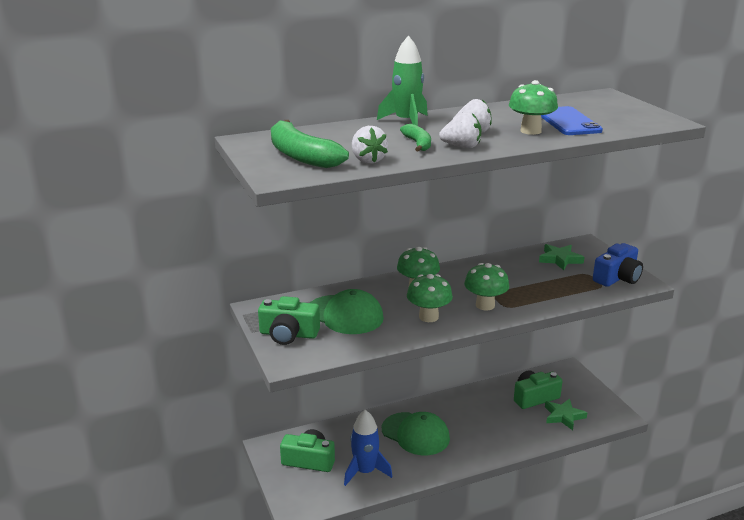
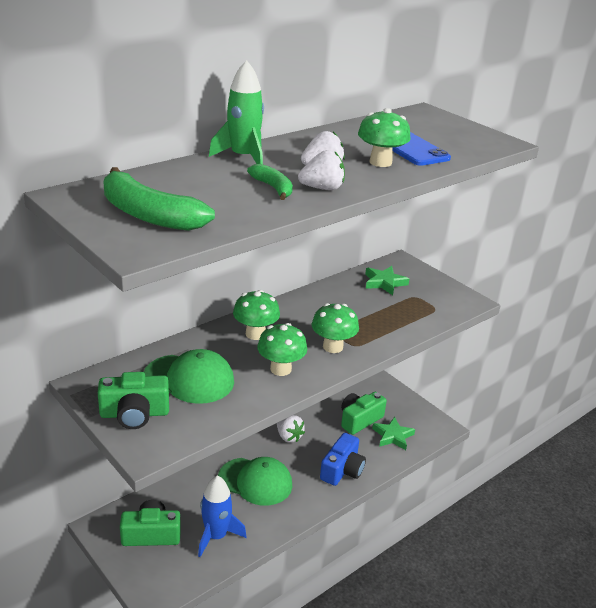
camera: 20 degrees left, 5 degrees up
(368, 160) = (230, 215): white strawberry -> white strawberry (288, 437)
(617, 278) = (446, 298): blue camera -> blue camera (342, 470)

